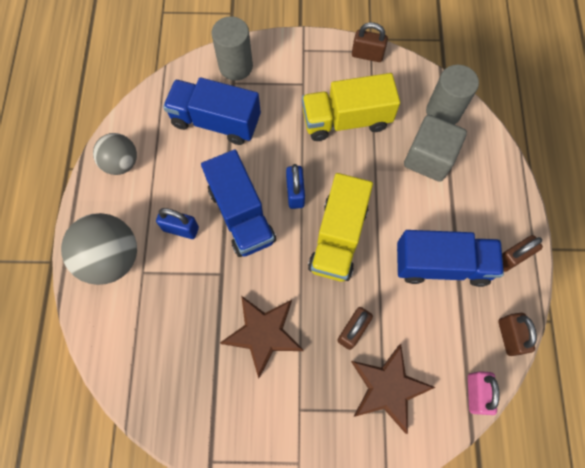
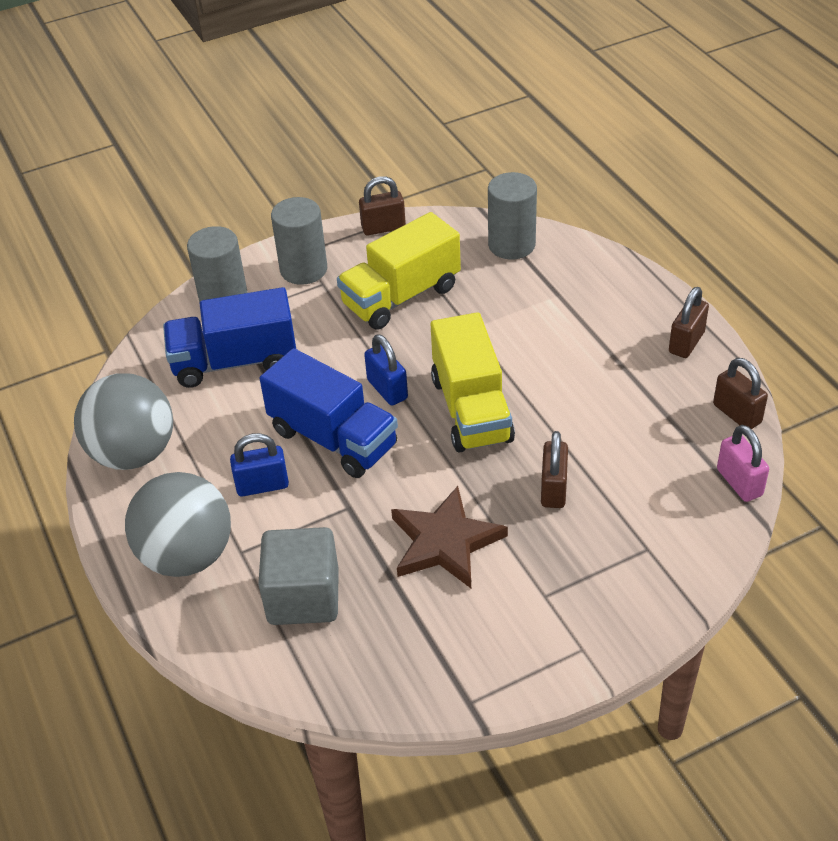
camera: 25 degrees left, 25 degrees down
(121, 163) = (133, 453): grey ball -> grey ball, size x1.57
(297, 66) = (303, 269): none -> grey cylinder
(388, 388) = (635, 524): brown star -> none
(428, 158) = (525, 293): grey cube -> grey cube (303, 597)
(441, 264) = (612, 382): blue truck -> none

